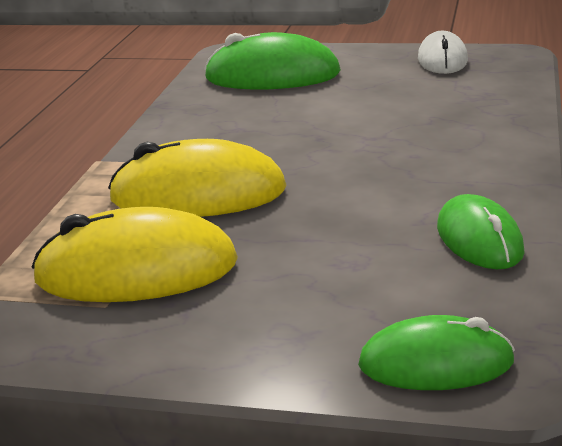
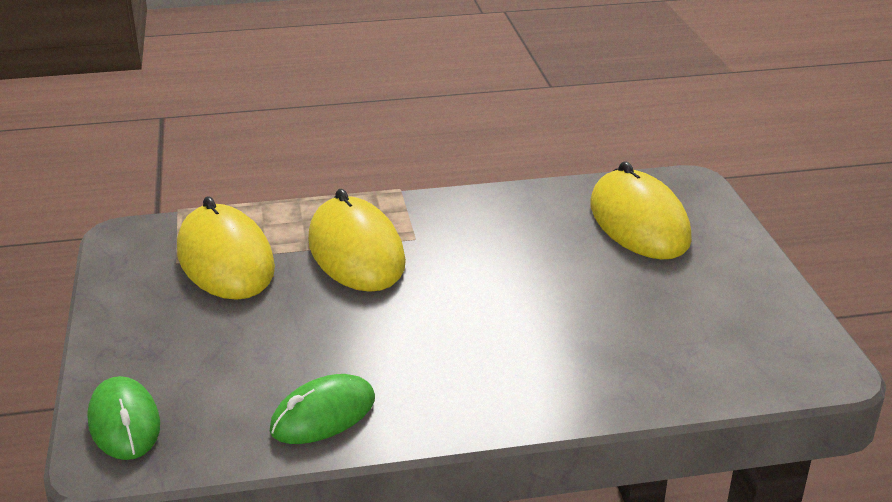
camera: 65 degrees right, 5 degrees up
(272, 76) = (639, 222): green mouse -> yellow mouse
(442, 60) = (765, 319): white mouse -> none

